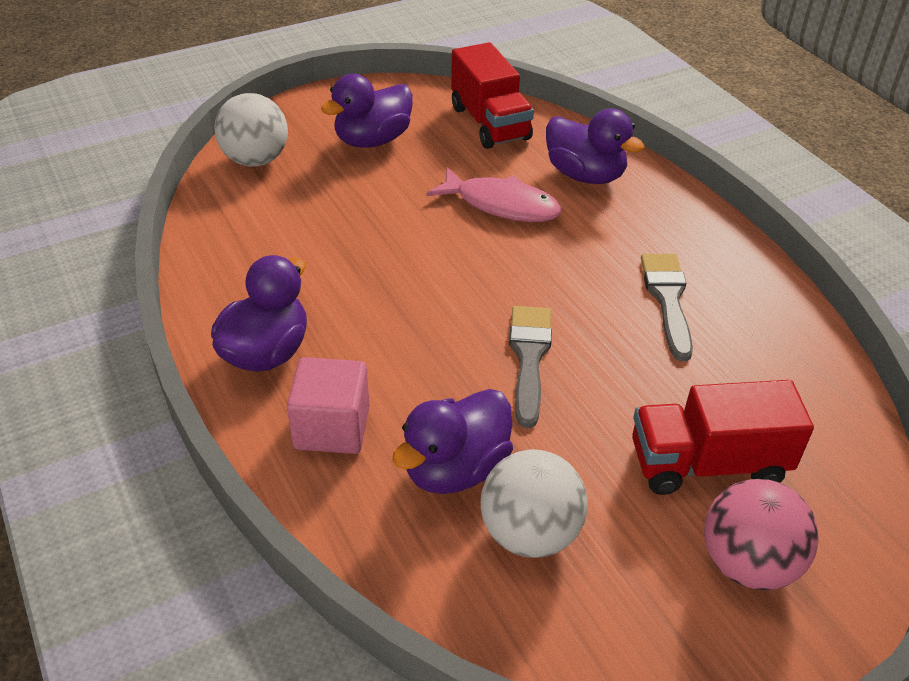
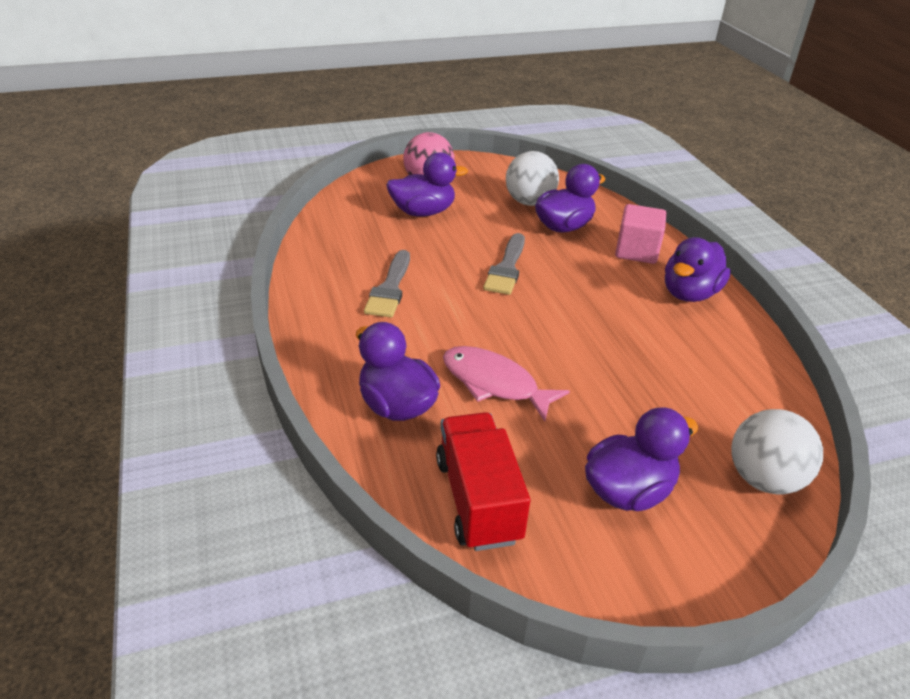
camera: 170 degrees left, 5 degrees down
(707, 463) = (423, 212): red truck -> purple duck

